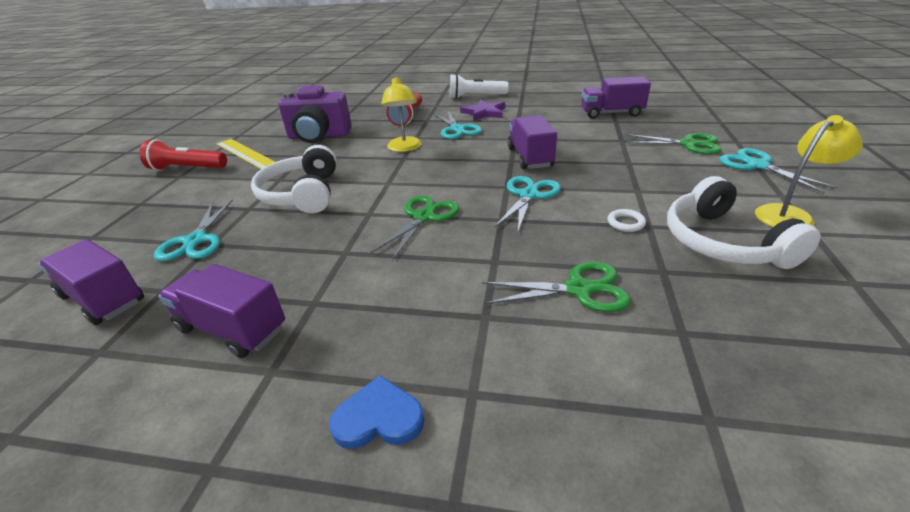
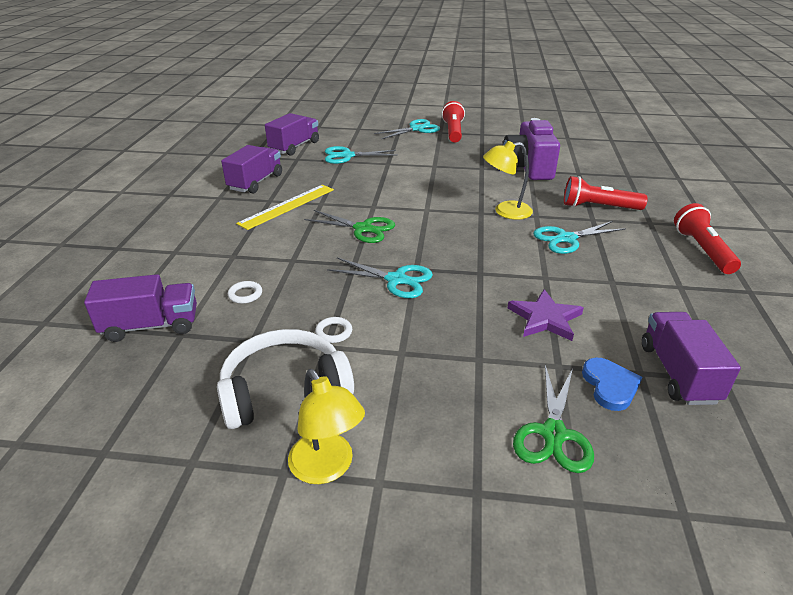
camera: 85 degrees right, 0 degrees up
(246, 154) = (483, 146): yellow ruler -> yellow ruler (287, 206)
(302, 194) = (408, 178): white headphones -> none
(378, 418) = (173, 227): blue heart -> blue heart (610, 386)
(475, 97) = (702, 250): white flashlight -> red flashlight
(484, 112) = (634, 256): purple star -> purple star (545, 318)
(530, 157) = (488, 285): purple truck -> purple truck (151, 326)
(579, 289) = (245, 294): green scissors -> white ring
(757, 165) = (476, 492): turquoise scissors -> turquoise scissors (417, 129)

